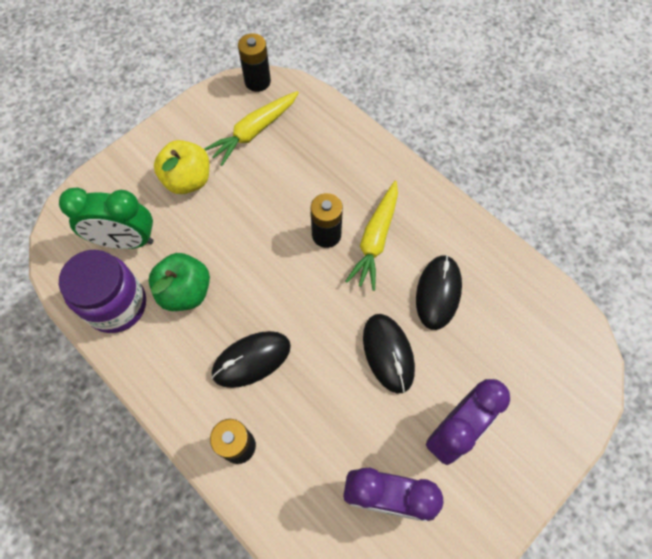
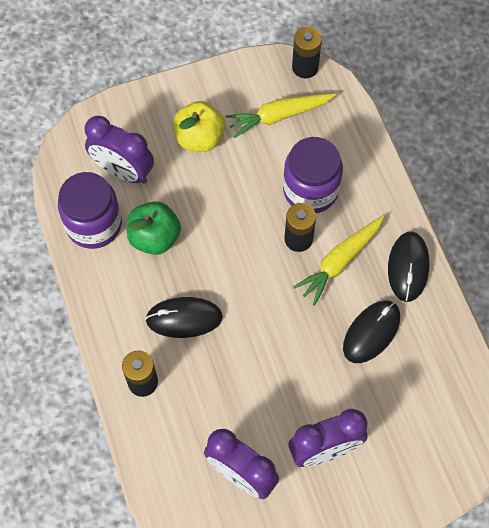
camera: 25 degrees right, 0 degrees up
(125, 241) = (123, 171): green clock -> purple clock
(315, 186) = (310, 190): none -> purple jar
(388, 353) = (301, 364): black mouse -> black mouse (408, 267)

